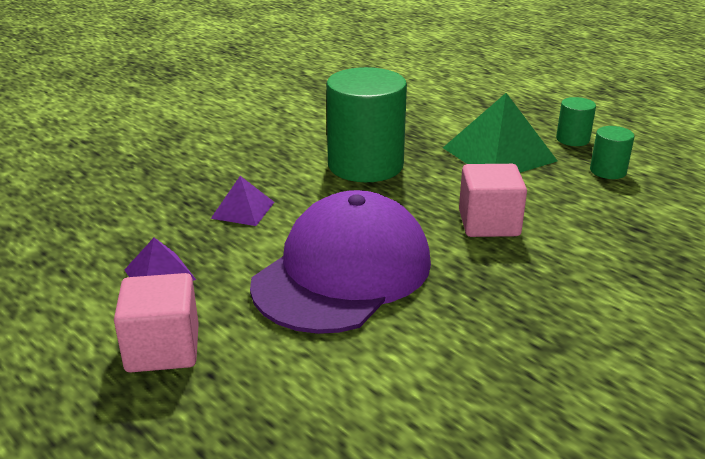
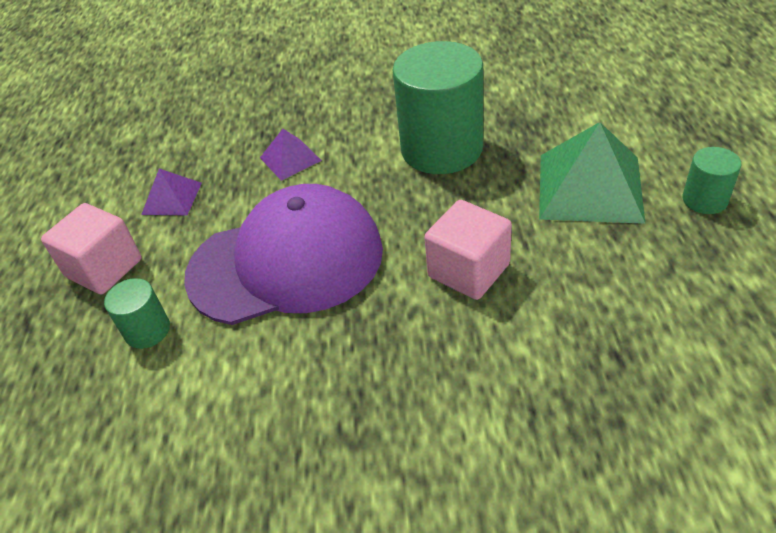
camera: 45 degrees right, 15 degrees up
(608, 171) = (688, 263): green cylinder -> green cylinder (147, 330)

